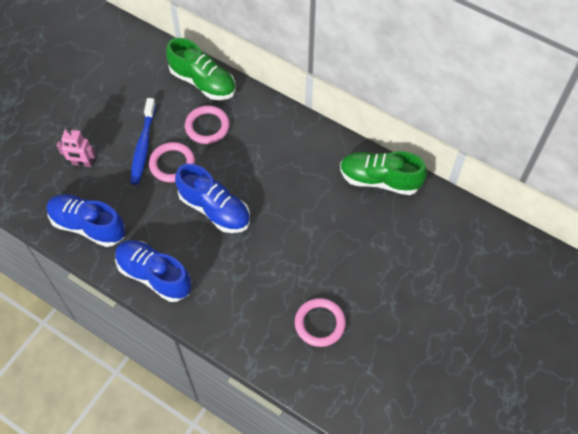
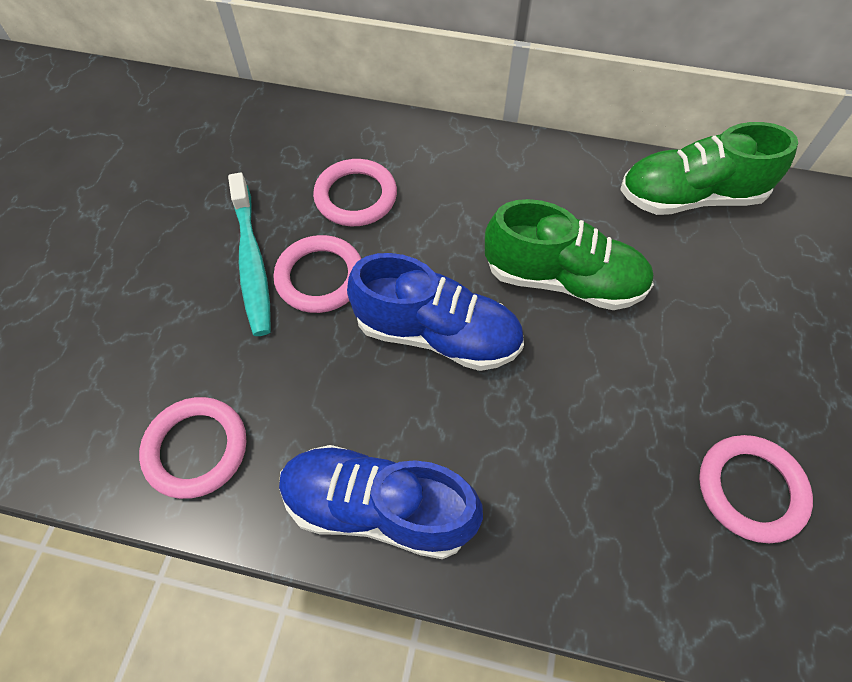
camera: 20 degrees left, 0 degrees up
(82, 163) = (142, 328): pink robot -> none
(88, 226) = (196, 449): blue shoe -> pink ring
(143, 146) = (252, 262): blue toothbrush -> turquoise toothbrush
(203, 82) = (316, 130): green shoe -> green shoe (563, 280)

